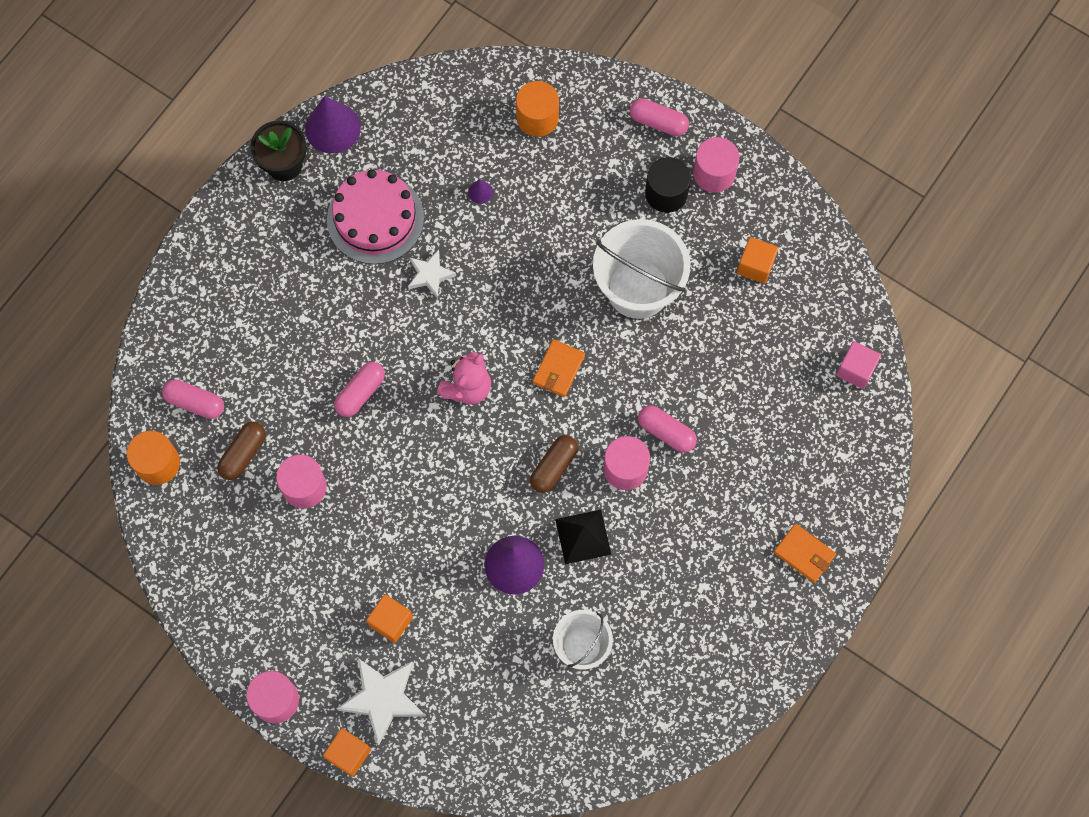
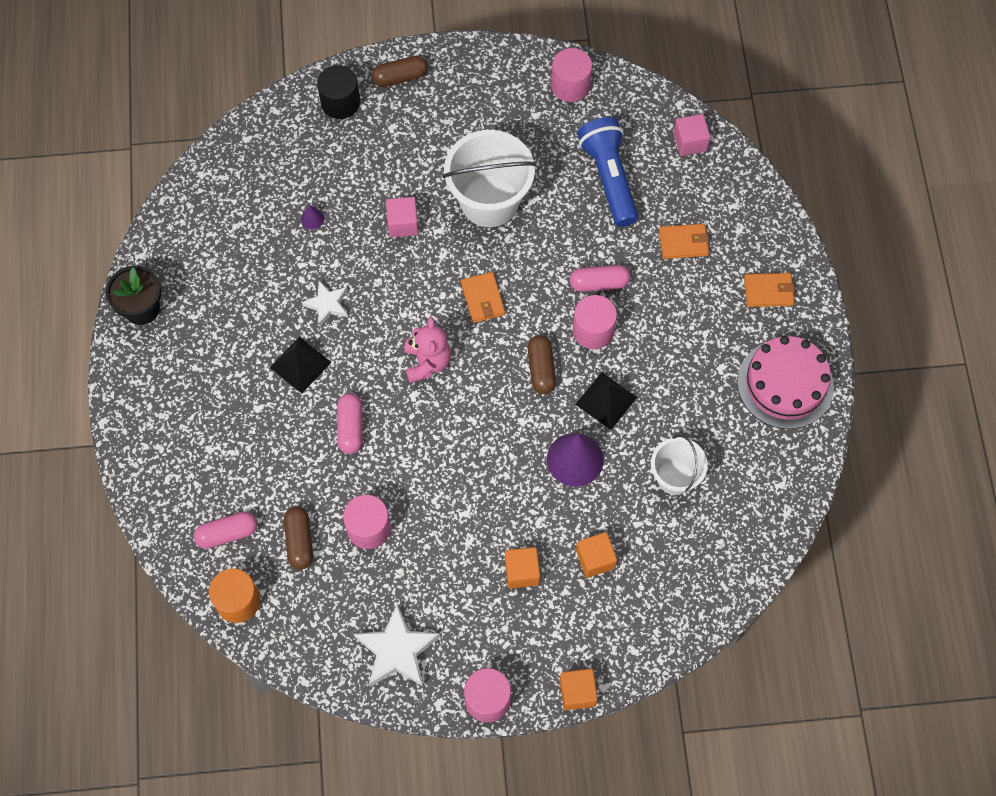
camera: 40 degrees left, 5 degrees down
(332, 127) = (156, 255): purple cone -> none
(366, 309) = (300, 365): none -> black pyramid
(375, 218) = (249, 295): pink cake -> pink cake (785, 384)
(383, 699) = (566, 632): white star -> white star (397, 650)
(537, 118) = (308, 137): orange cylinder -> none
(549, 253) = (403, 224): none -> pink cube
(658, 122) = (400, 77): pink capsule -> brown capsule
(666, 193) = (450, 121): black cylinder -> black cylinder (340, 102)
(714, 173) = (471, 83): pink cylinder -> pink cylinder (570, 85)
(755, 266) = (558, 124): orange cube -> orange cube (595, 559)
(757, 347) = (609, 178): none -> blue flashlight
(769, 454) = (683, 243): none -> orange wallet

